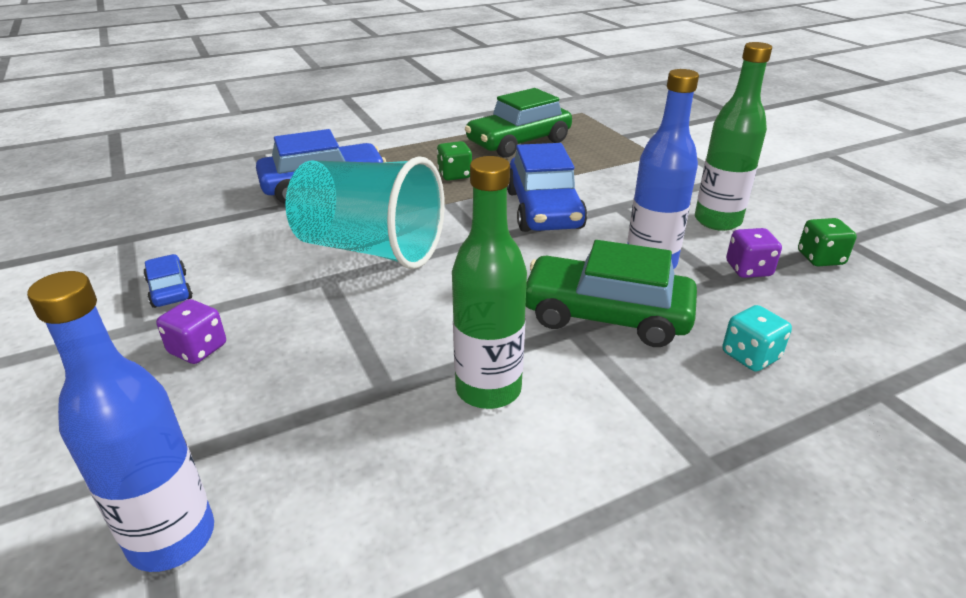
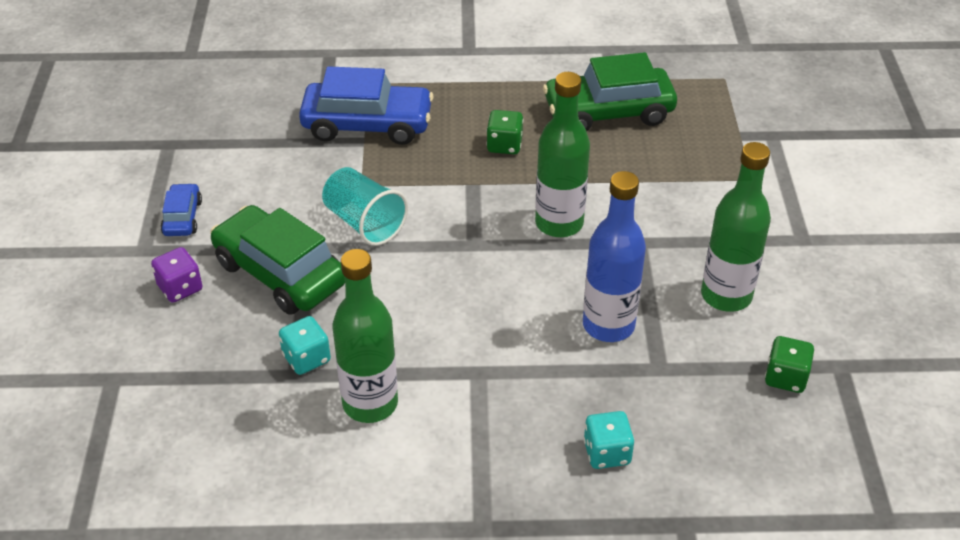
camera: 25 degrees right, 10 degrees up
(172, 538) = (108, 436): blue bottle -> none
(370, 249) = (364, 223): turquoise cup -> turquoise cup, size x0.59
(388, 370) = (306, 358): none -> turquoise dice
(543, 210) = (559, 223): blue car -> green bottle
(605, 315) = (517, 369): green car -> green car (280, 273)
(748, 269) = (697, 365): purple dice -> none

